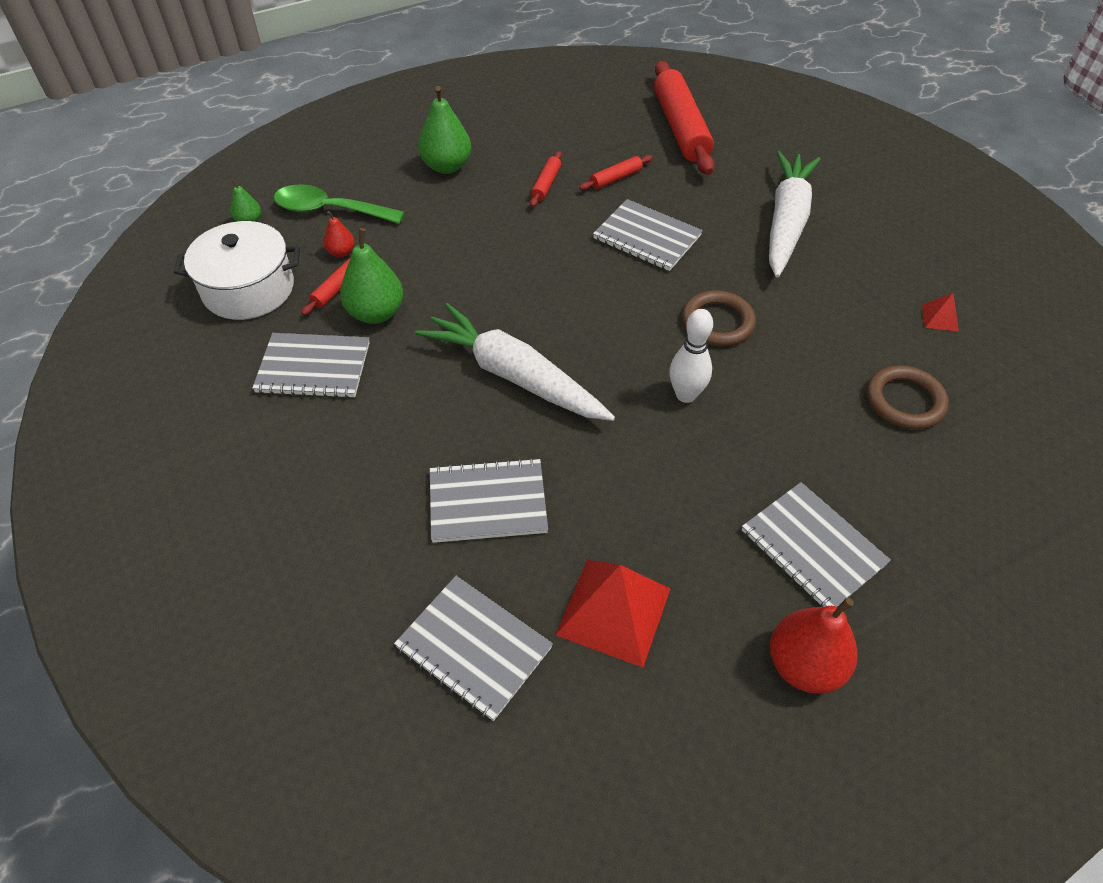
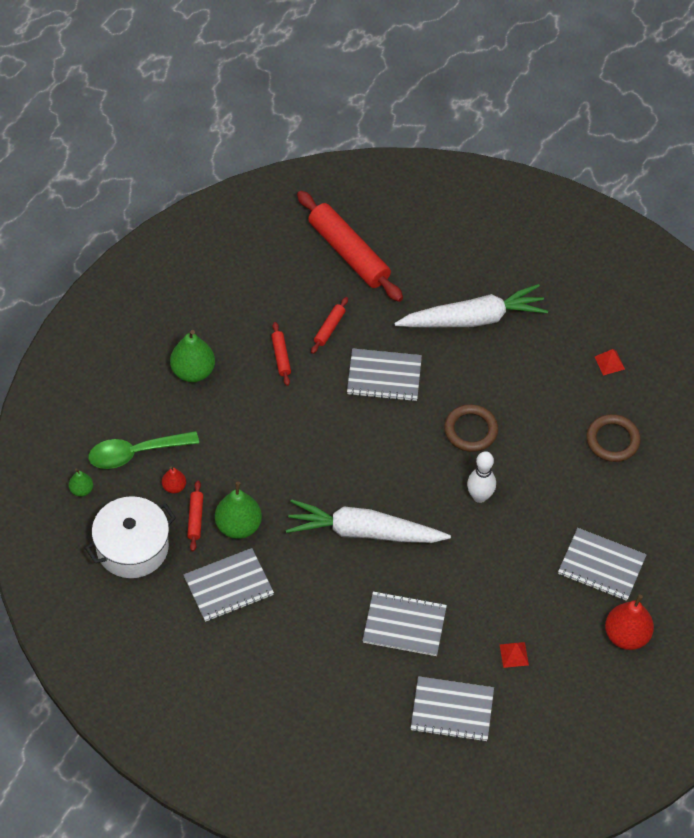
camera: 30 degrees left, 5 degrees up
(487, 502) = (404, 625): grey notebook -> grey notebook turned 45 degrees clockwise
(613, 611) = (514, 654): red pyramid -> red pyramid, size x0.46
(786, 221) = (473, 319): white carrot -> white carrot turned 90 degrees clockwise

